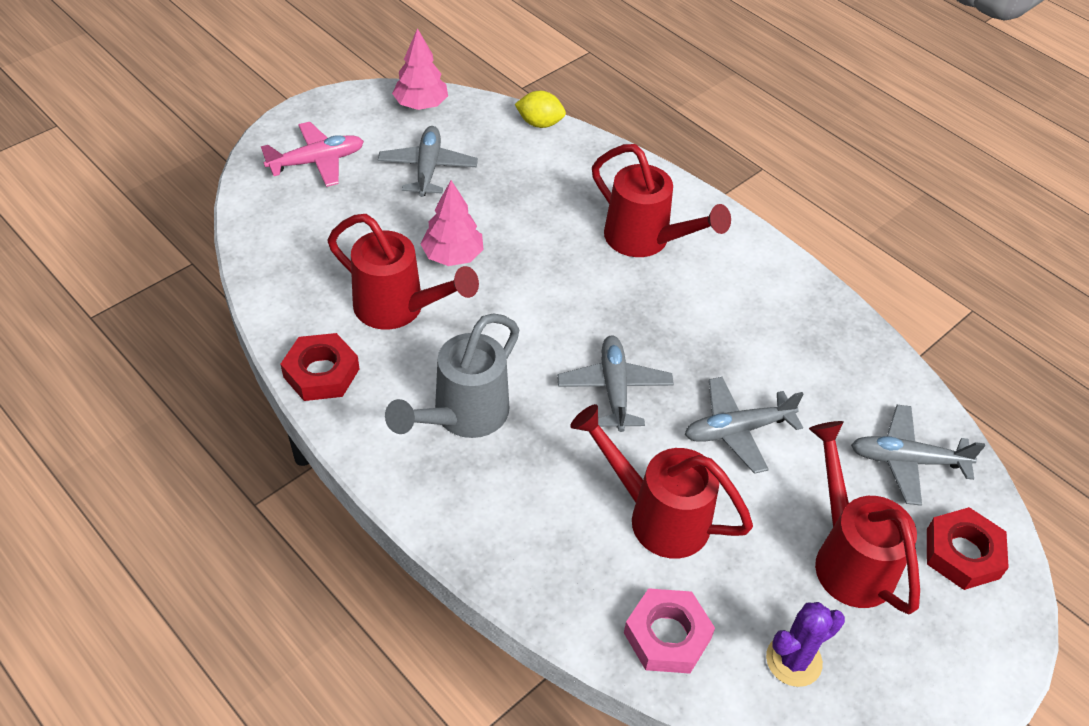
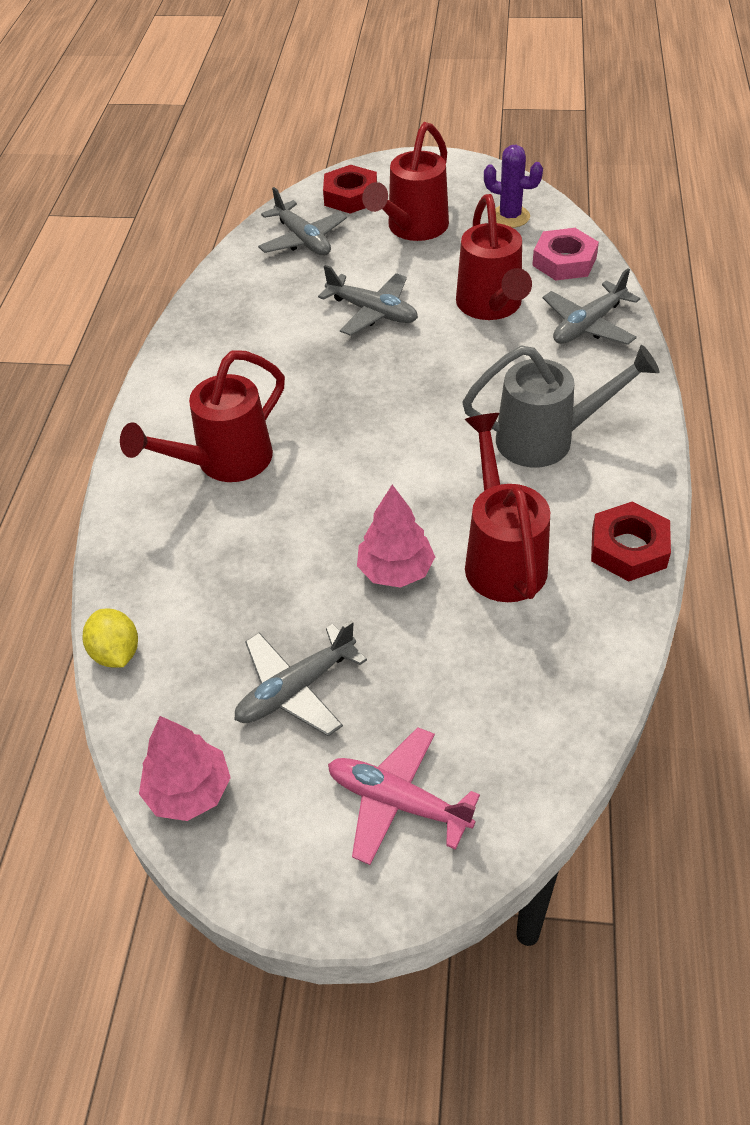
camera: 125 degrees left, 0 degrees up
(614, 388) = (413, 384): grey plane -> grey plane (588, 325)
(646, 241) = (223, 463): red watering can -> red watering can turned 135 degrees counterclockwise

